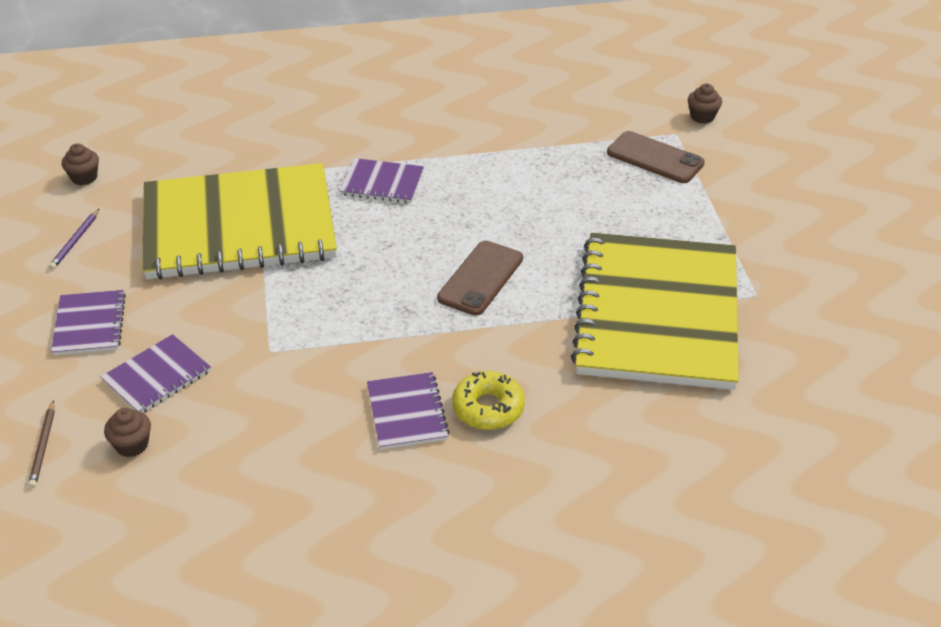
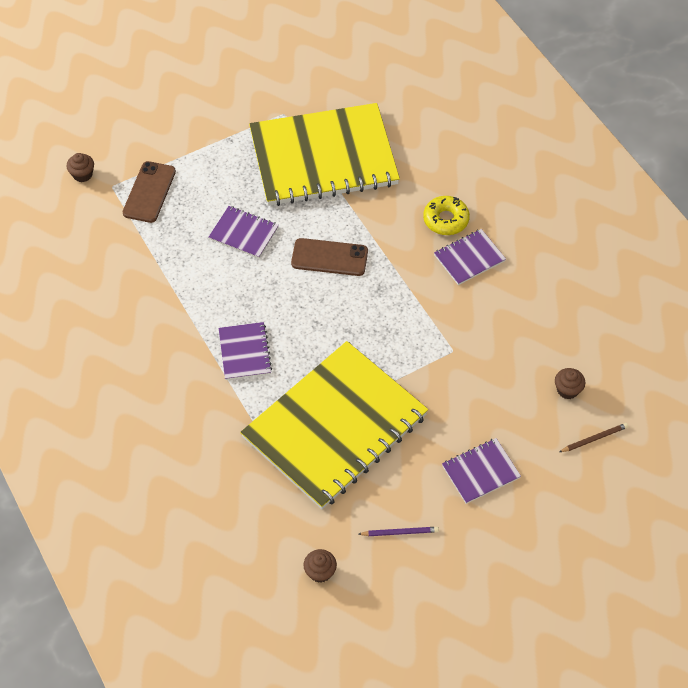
camera: 110 degrees left, 15 degrees up
(157, 376) = (506, 405): purple notebook -> purple notebook (244, 233)
(239, 226) = (335, 426): yellow notebook -> yellow notebook turned 75 degrees clockwise

